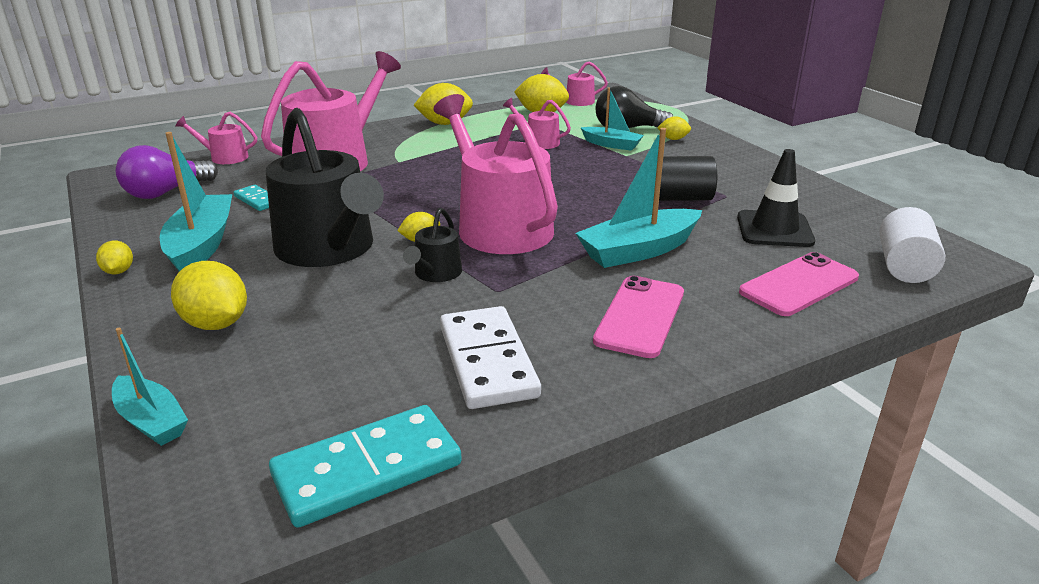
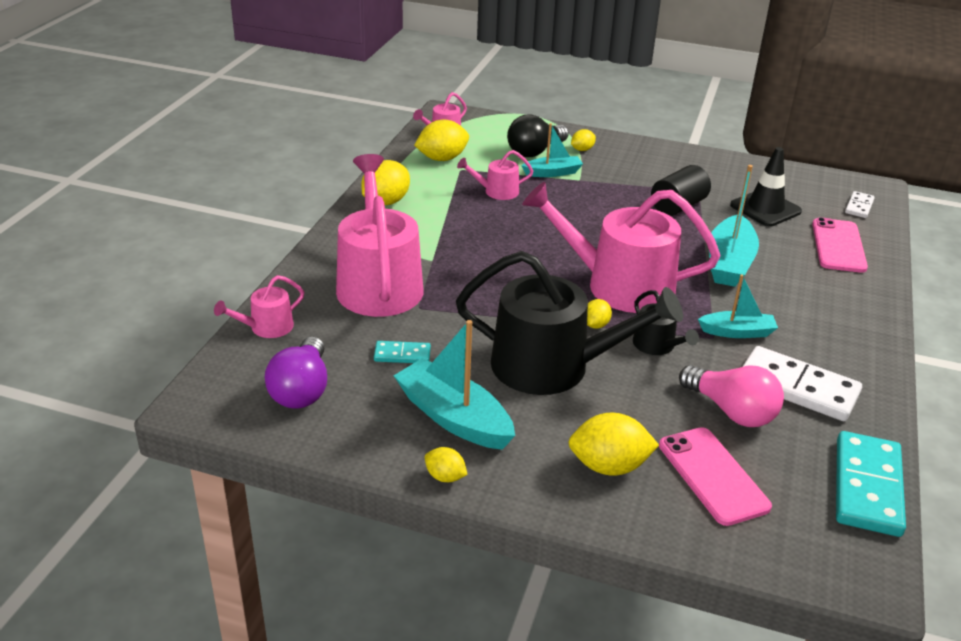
camera: 45 degrees left, 5 degrees up
(151, 420) = (718, 547): turquoise boat -> turquoise boat (737, 332)
(388, 344) = (731, 411): none -> pink light bulb
(640, 316) = (810, 311): pink phone -> pink phone (713, 476)
(904, 266) = (859, 206): white cylinder -> white domino

